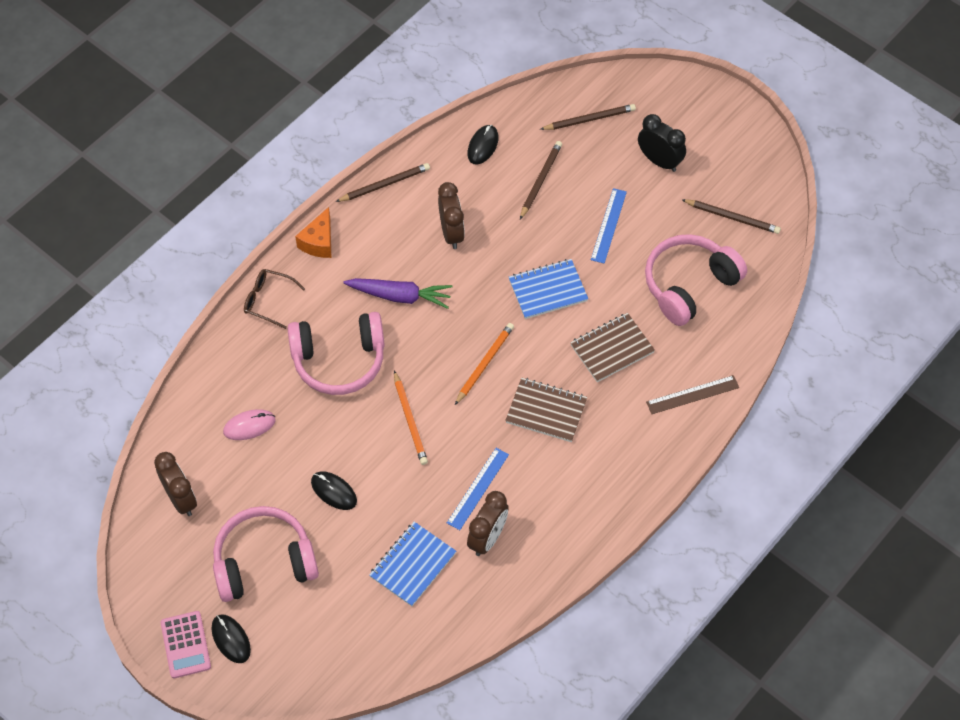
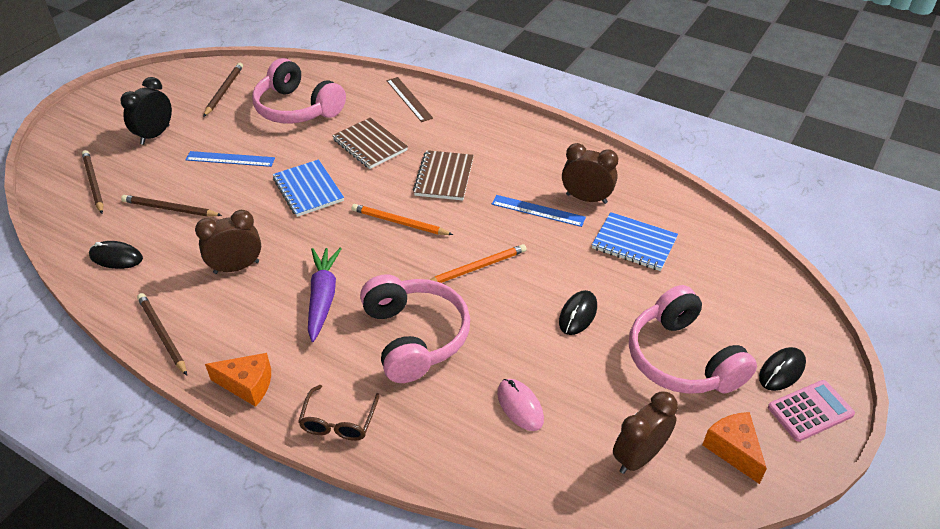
camera: 100 degrees left, 15 degrees down
(167, 570) = (733, 450): none -> orange cheese

